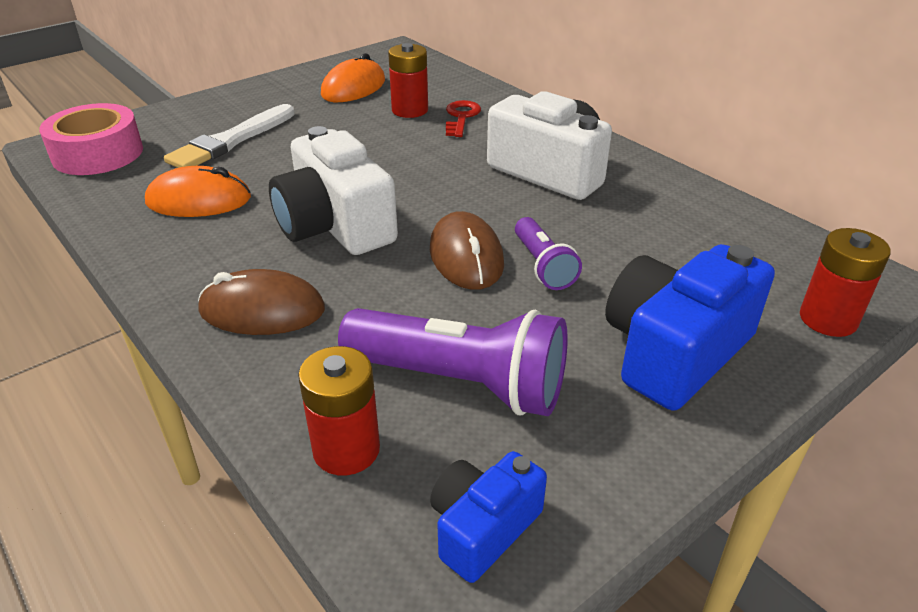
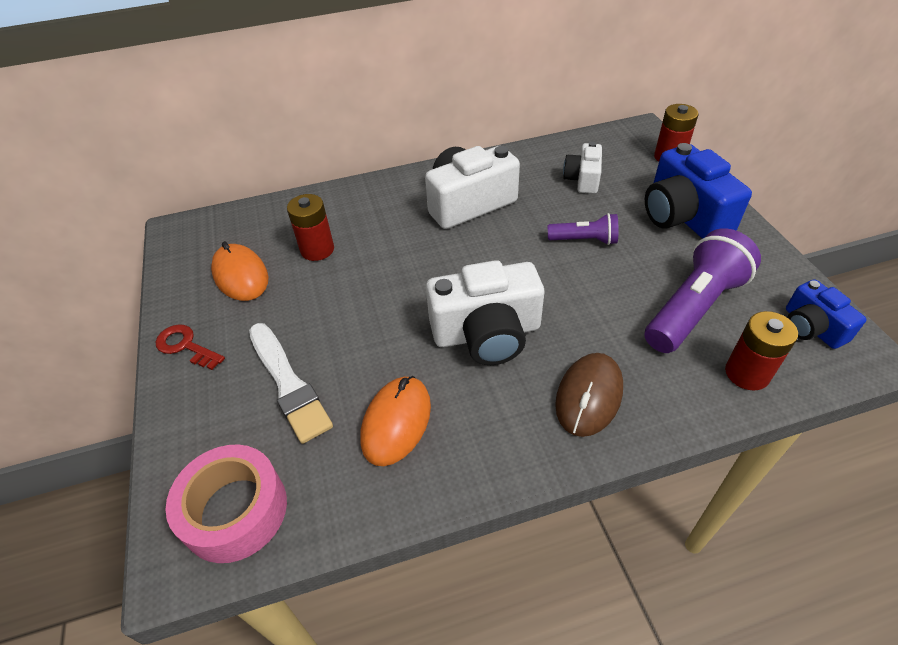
camera: 65 degrees left, 10 degrees up
(461, 117) = (353, 224): red key -> red key (186, 346)
(466, 256) = (560, 272): brown mouse -> none
(679, 244) = (582, 179): none -> white camera

